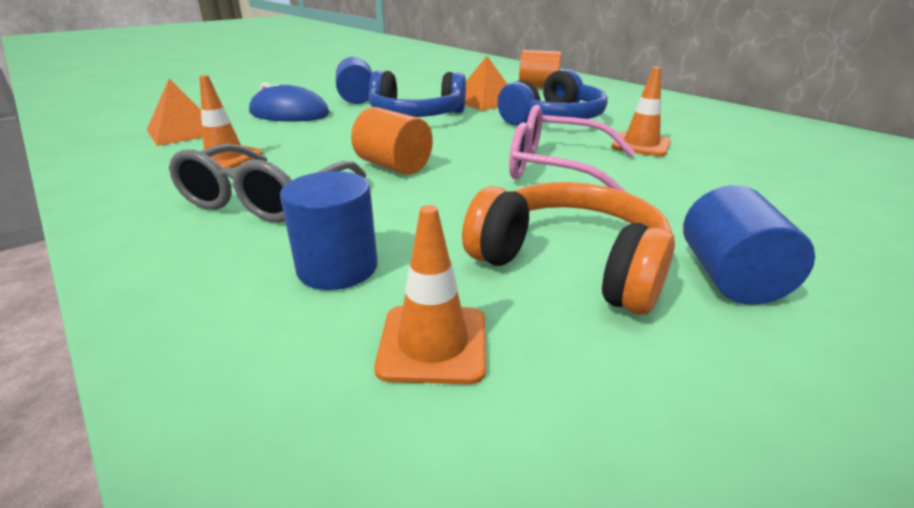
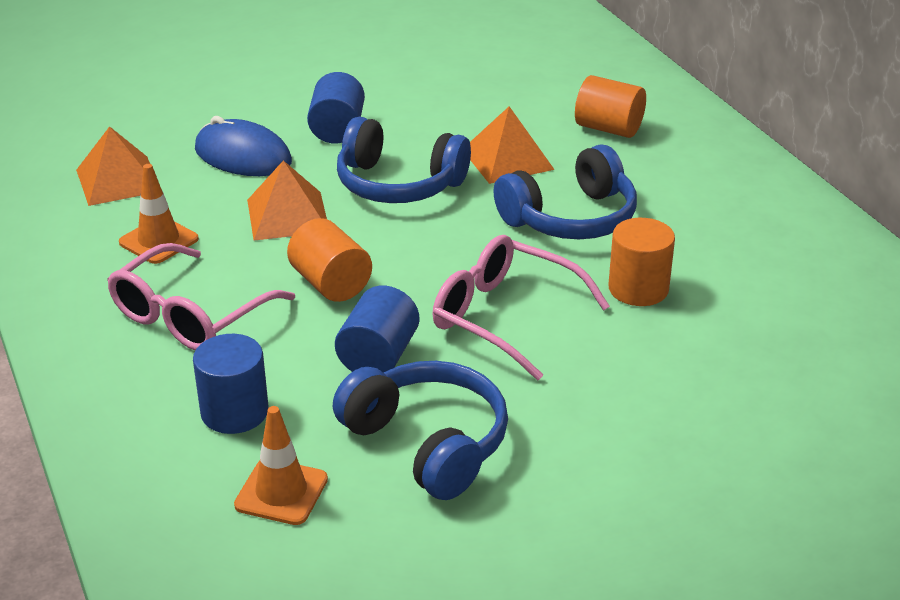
camera: 15 degrees right, 5 degrees up
(265, 199) = (190, 316): grey glasses -> pink glasses
(337, 136) = (288, 215): none -> orange pyramid
(570, 264) = (428, 443): orange headphones -> blue headphones
(641, 145) = (638, 289): orange traffic cone -> orange cylinder
(730, 277) = (551, 481): blue cylinder -> blue cylinder (378, 356)

